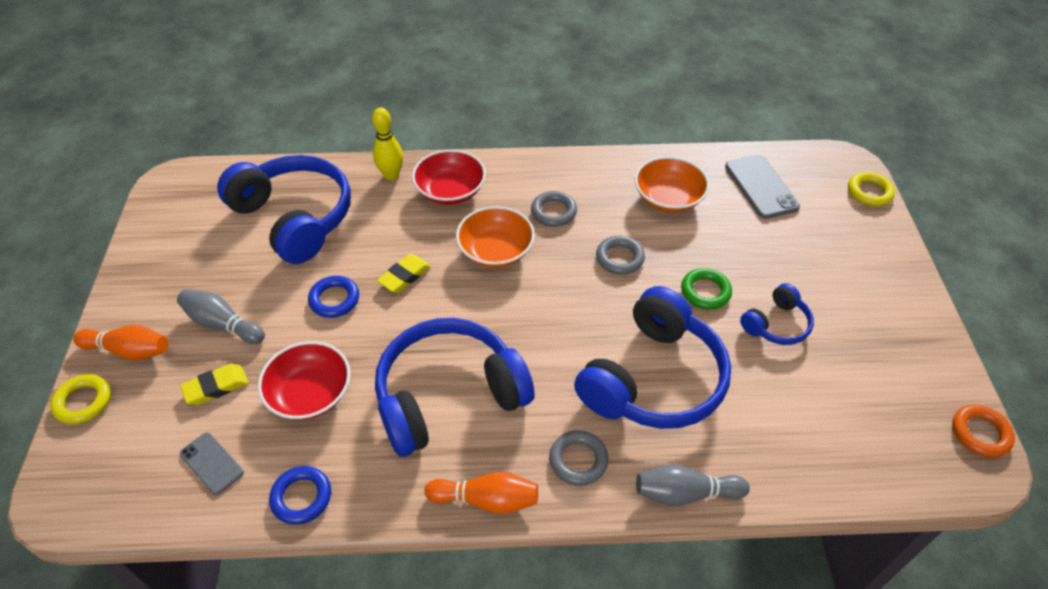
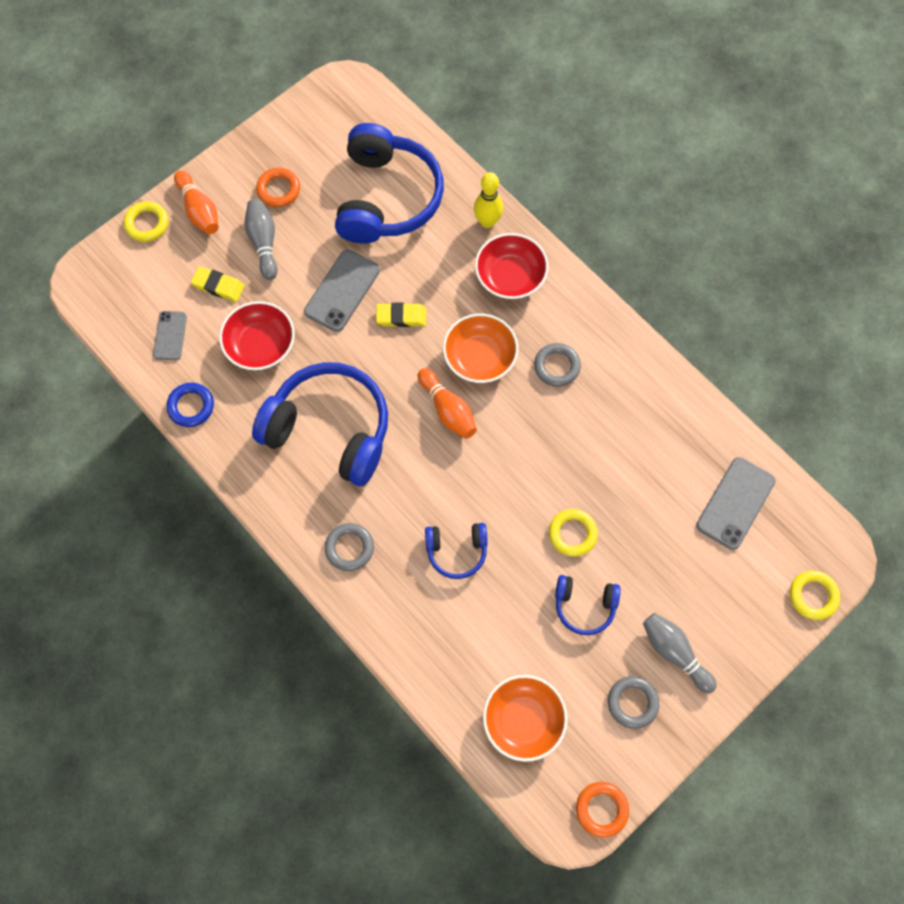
camera: 50 degrees right, 20 degrees up
(192, 281) = (278, 190): none -> orange ring
(334, 299) = (342, 291): blue ring -> grey phone
(486, 499) = (276, 514): orange bowling pin -> orange bowling pin (448, 409)
(619, 258) = (551, 449): grey ring -> grey ring (632, 702)
(653, 379) = (456, 551): blue headphones -> blue headphones, size x0.48
(668, 198) = (652, 440): orange bowl -> orange bowl (523, 719)
(685, 493) = (380, 632): grey bowling pin -> grey bowling pin (674, 652)
(705, 292) = (572, 534): green ring -> yellow ring

